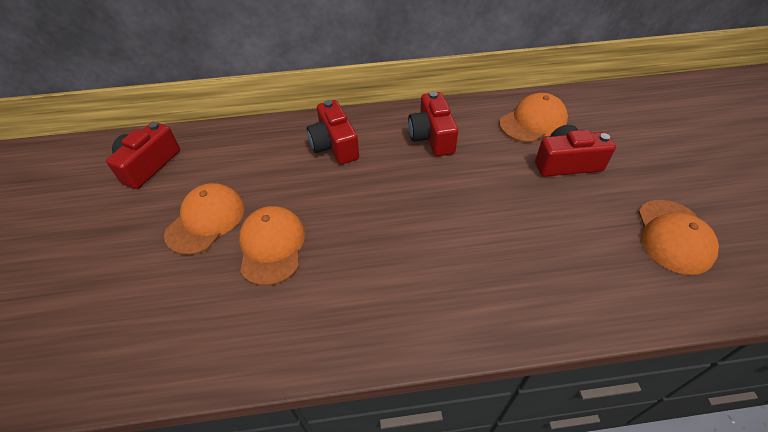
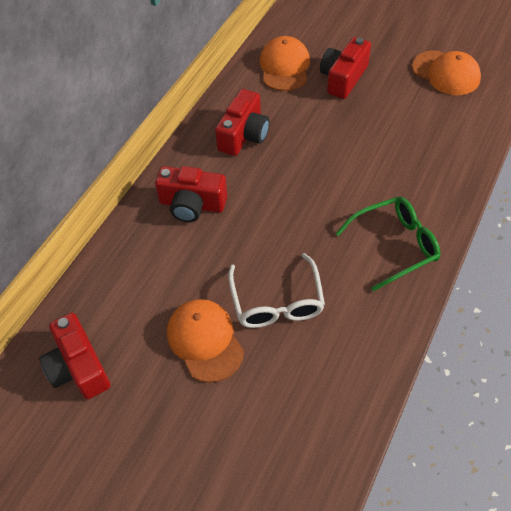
camera: 55 degrees left, 5 degrees up
(272, 246) = (277, 302): orange cap -> white glasses
(399, 305) = (395, 245): none -> green glasses
(432, 137) = (243, 135): red camera -> red camera turned 90 degrees counterclockwise

